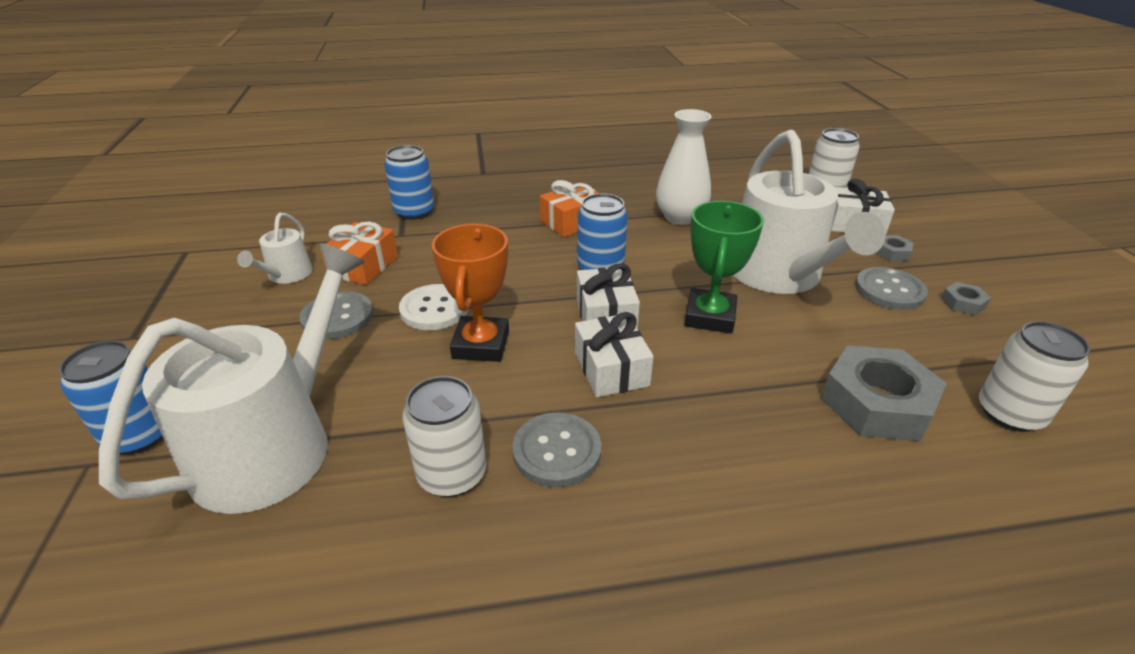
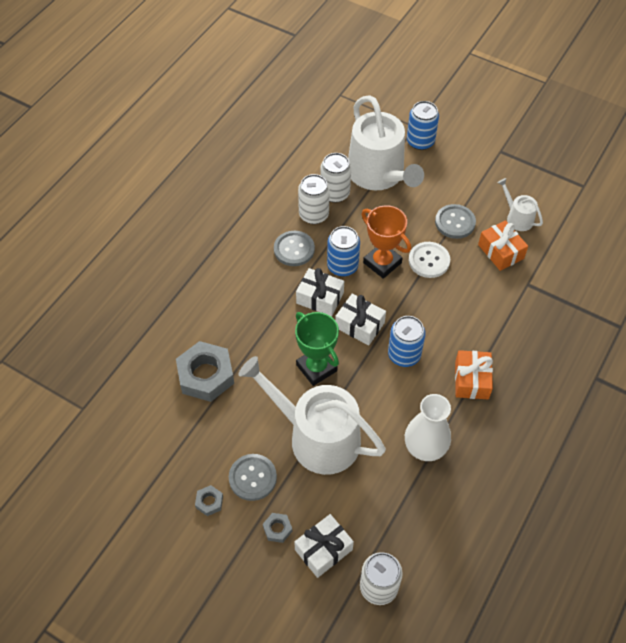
camera: 130 degrees right, 20 degrees up
(414, 212) = (557, 305): blue can -> blue can (342, 266)
(1009, 413) = (151, 418): white can -> white can (335, 193)

